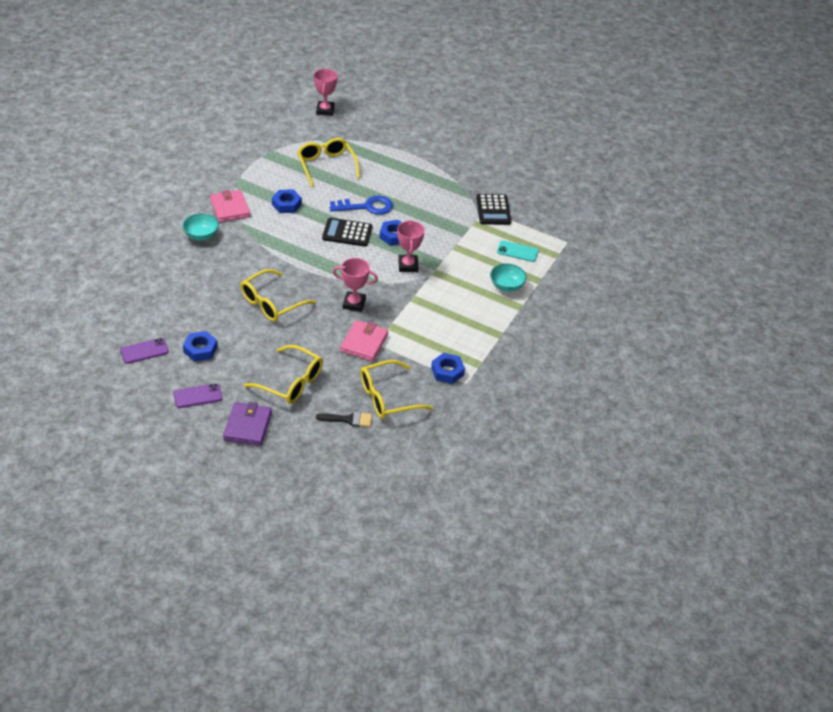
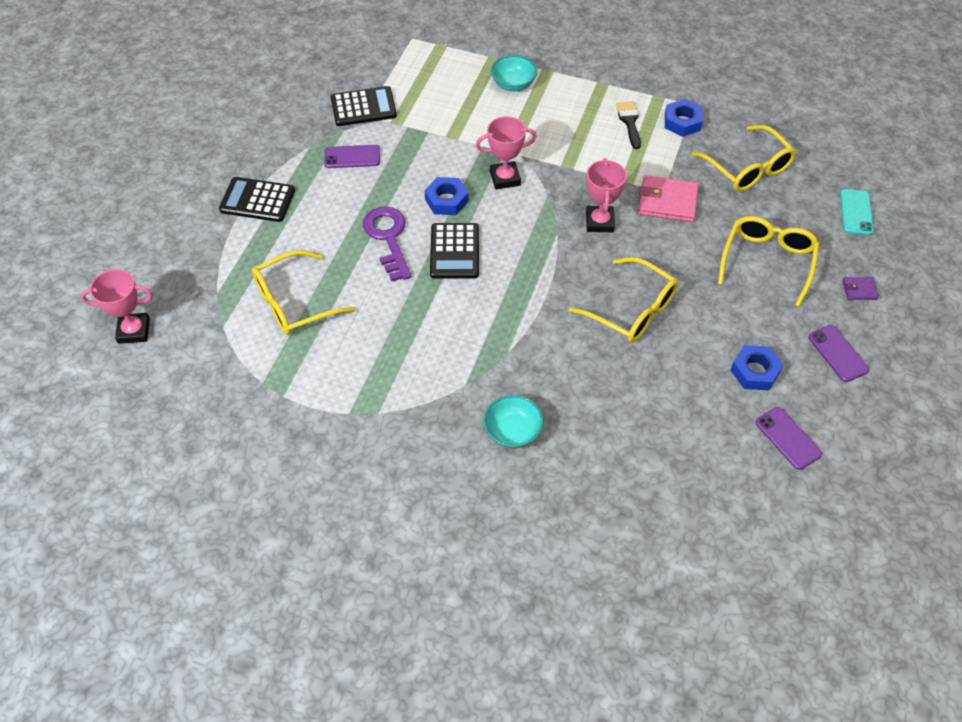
camera: 95 degrees left, 10 degrees up
(230, 208) = (434, 408): pink wallet -> none
(248, 426) = (859, 290): purple wallet -> purple wallet, size x0.51
(286, 204) = (406, 335): blue nut -> none
(348, 419) = (799, 197): black brush -> black brush (629, 122)
(367, 207) = (388, 238): blue key -> purple key
(414, 158) = (257, 200): none -> black calculator
(444, 200) = (352, 157): none -> purple phone
(517, 251) = (444, 79): turquoise phone -> turquoise phone (856, 212)

